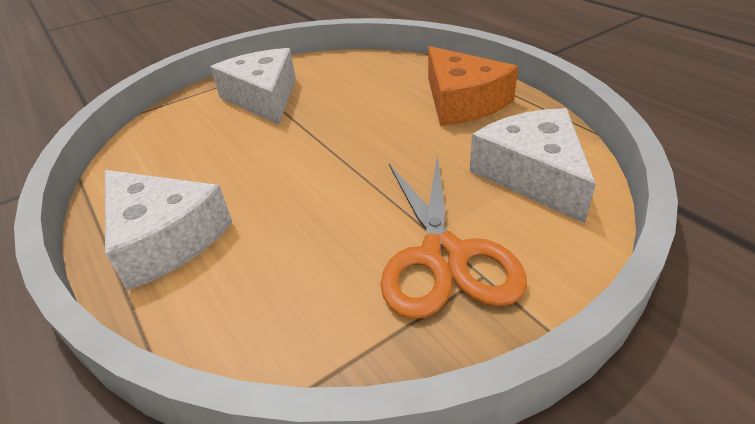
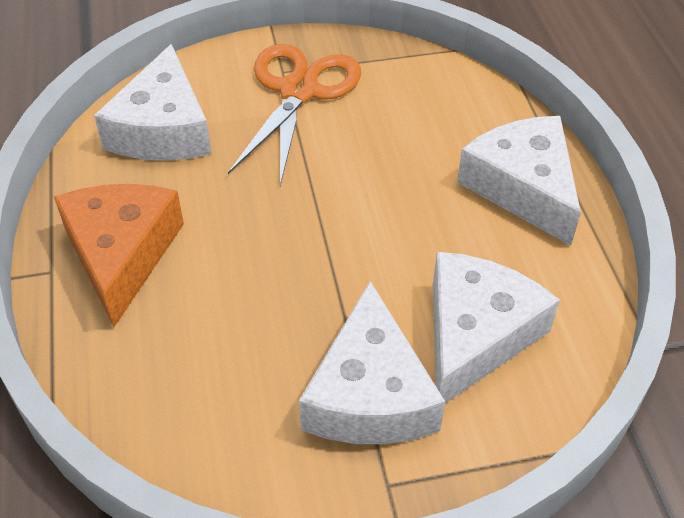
camera: 160 degrees left, 10 degrees up
(202, 135) = (475, 335): none -> white cheese

